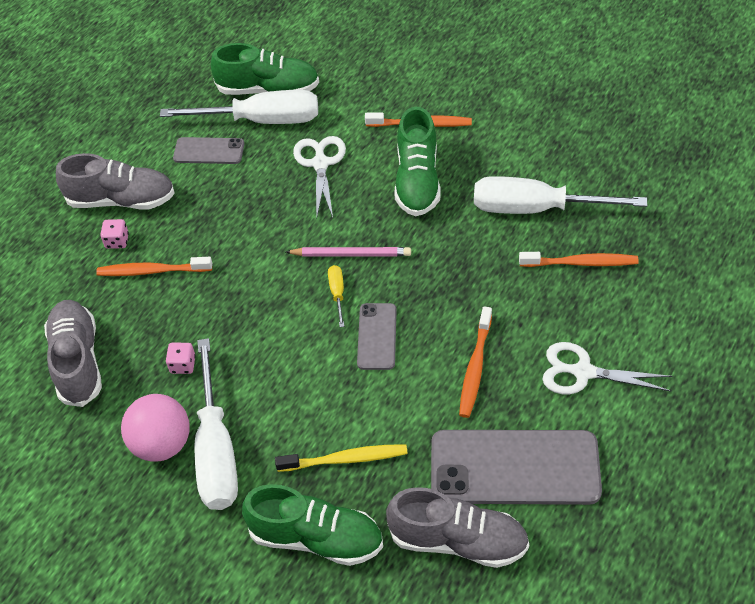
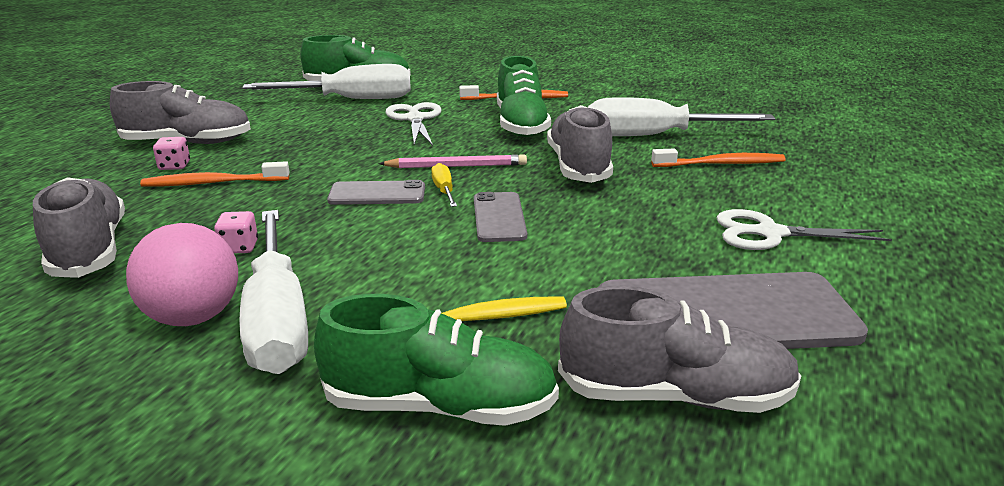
camera: 10 degrees left, 25 degrees down
(209, 151) = (293, 115): grey phone -> grey phone (377, 194)
(455, 260) = (578, 166): none -> grey shoe
(475, 368) = (632, 235): orange toothbrush -> none

